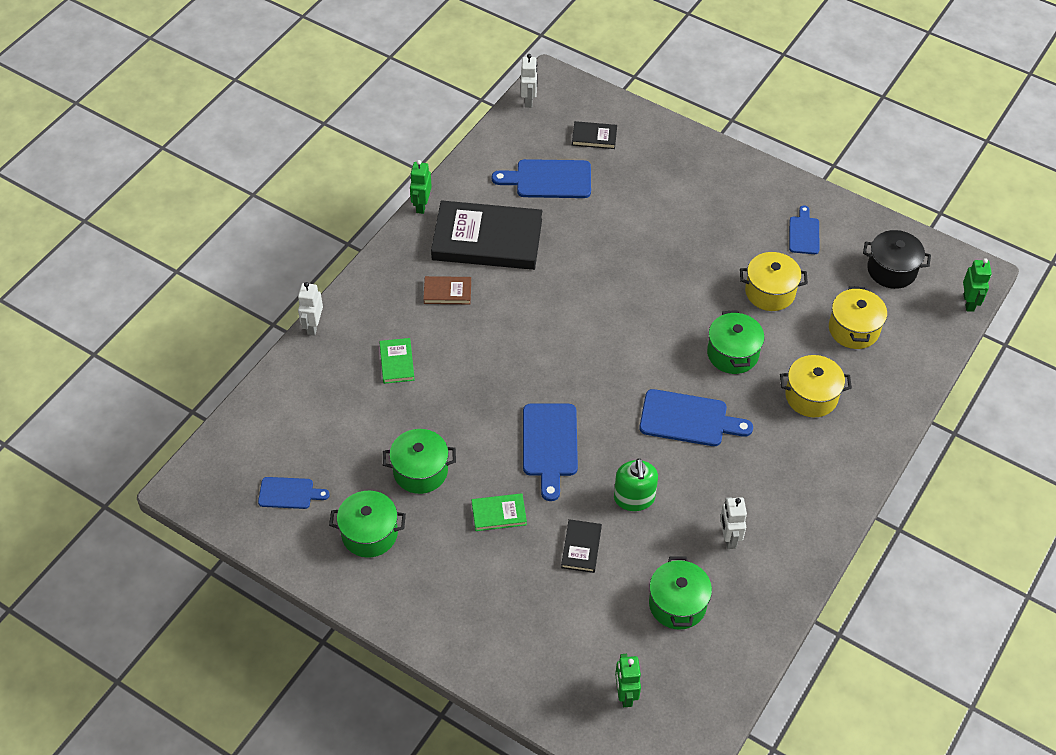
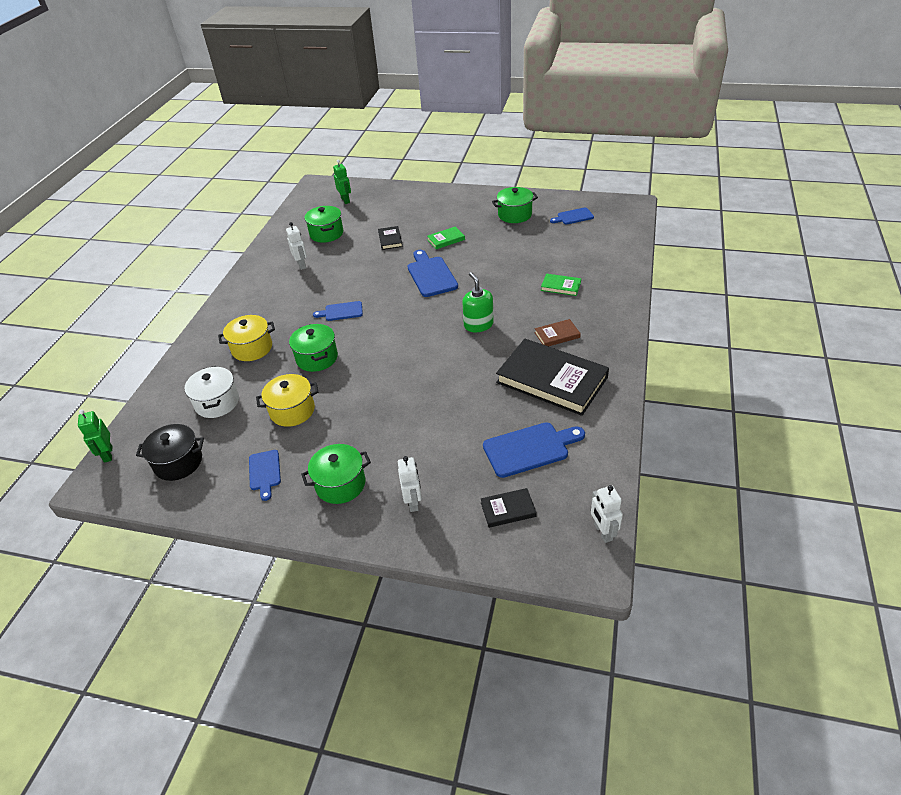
camera: 165 degrees right, 10 degrees down
(313, 326) = (635, 289): white robot -> white robot (413, 502)
(396, 362) = (560, 286): green book -> green book turned 45 degrees counterclockwise
(420, 471) = (505, 244): green pot -> green pot (340, 484)
(421, 205) = (627, 390): green robot -> none
(487, 240) = (552, 380): black book -> black book turned 45 degrees clockwise
(634, 498) = (366, 266): green soap dispenser -> green soap dispenser (478, 325)
(688, 419) = (341, 311): blue cutting board -> blue cutting board, size x0.60
(853, 329) = (217, 402): yellow pot -> white pot

